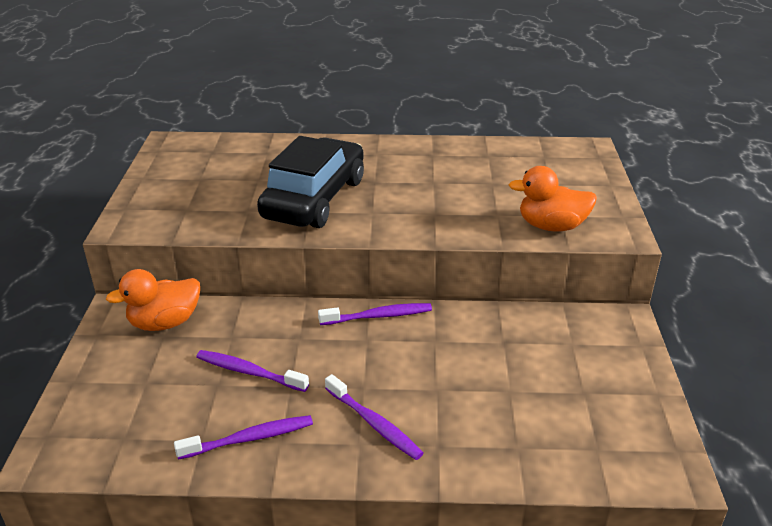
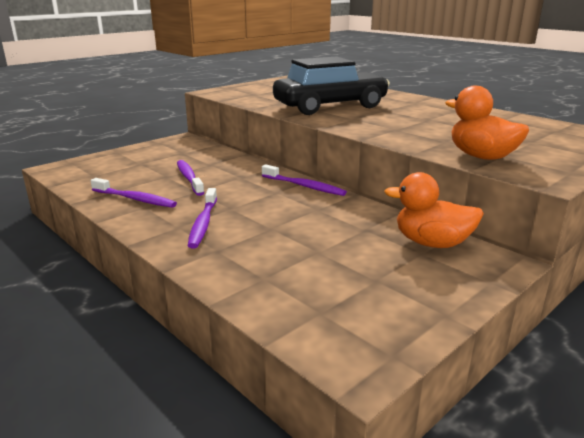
camera: 45 degrees right, 10 degrees down
(165, 323) = (192, 149): orange duck -> orange duck (431, 243)

